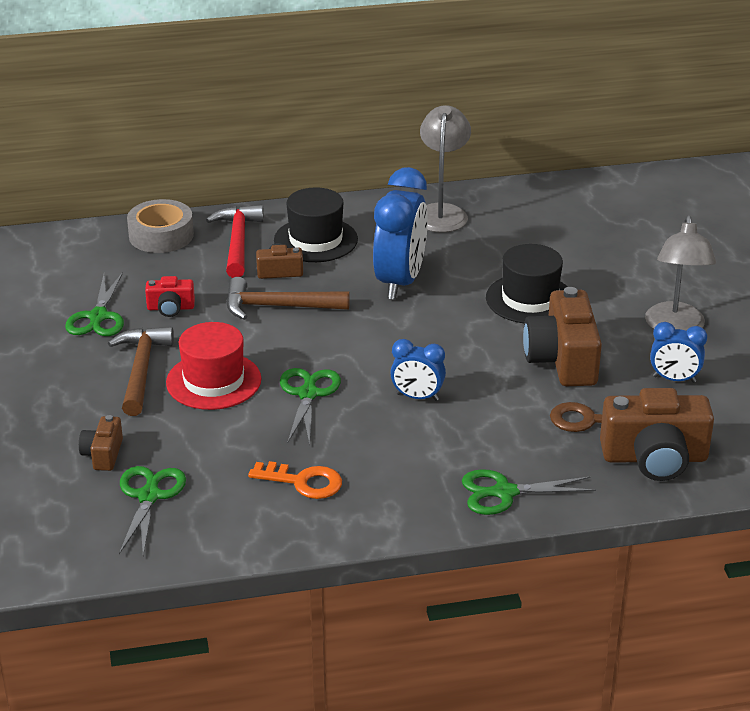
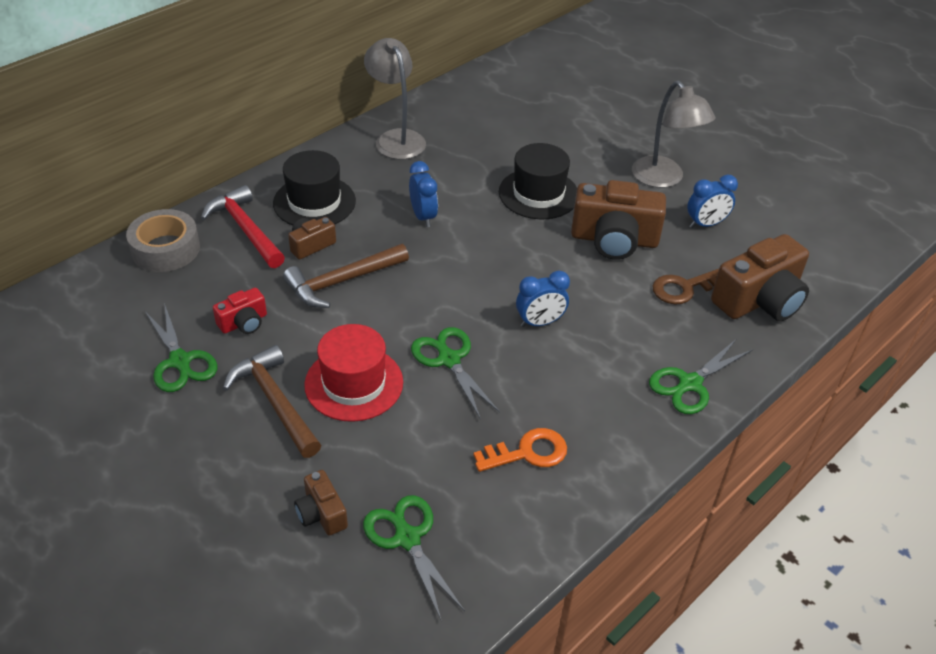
camera: 35 degrees left, 10 degrees up
(400, 282) = (423, 216): blue clock -> blue clock, size x0.53
(562, 360) = (614, 239): brown camera -> brown camera turned 45 degrees counterclockwise

